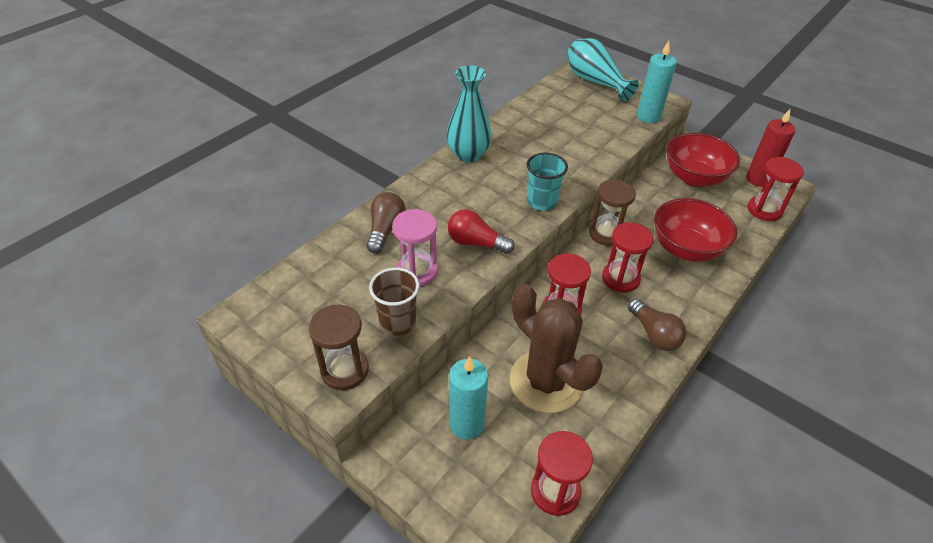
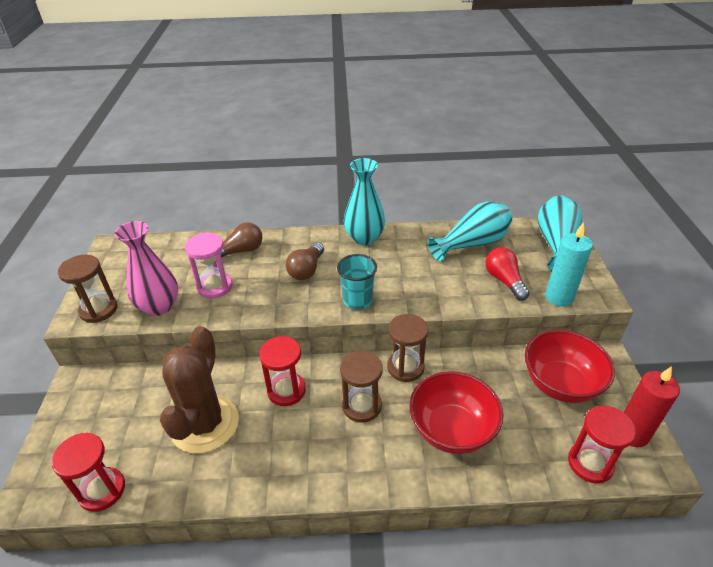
camera: 50 degrees right, 5 degrees down
(398, 322) = (159, 306): brown cup -> pink vase
(467, 424) = (131, 404): turquoise candle -> none
(476, 243) = (272, 295): red light bulb -> red light bulb (504, 281)
(548, 113) = (472, 244): none -> turquoise vase
(620, 278) = (362, 406): red hourglass -> brown hourglass
(654, 334) = (318, 464): brown light bulb -> brown light bulb (306, 270)

